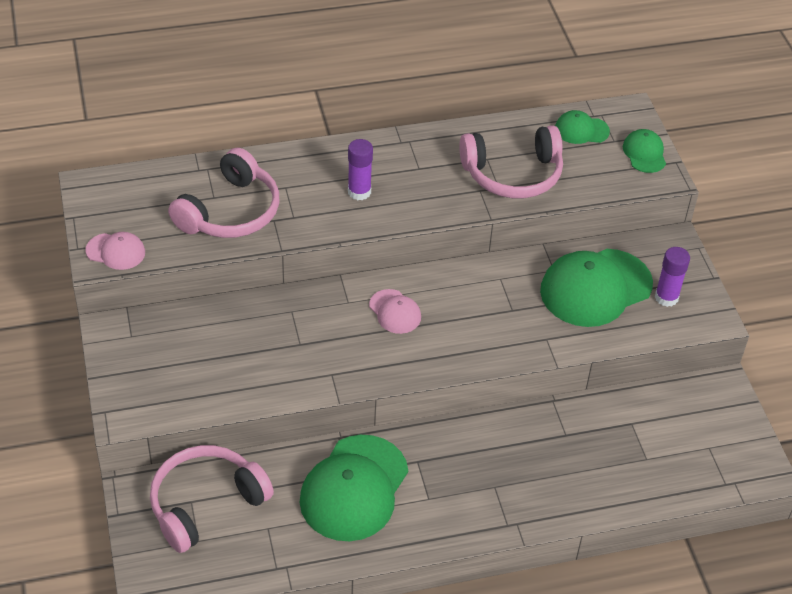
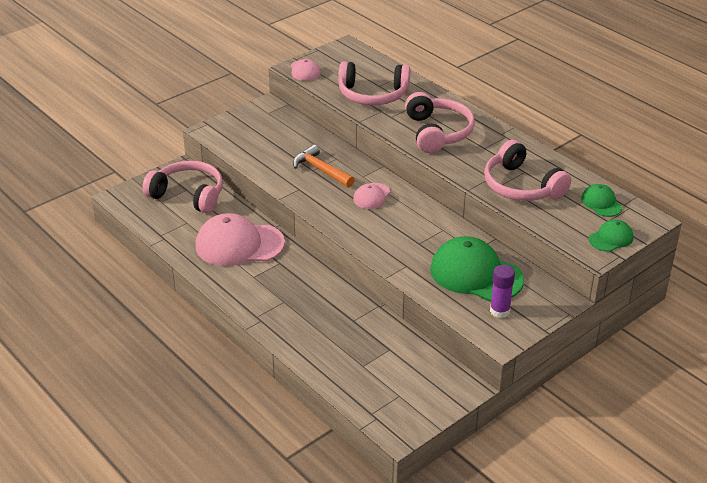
camera: 65 degrees right, 10 degrees down
(306, 336) = (321, 170): none -> orange hammer
(354, 488) = (239, 244): green cap -> pink cap
(359, 192) = (437, 132): purple glue stick -> pink headphones

